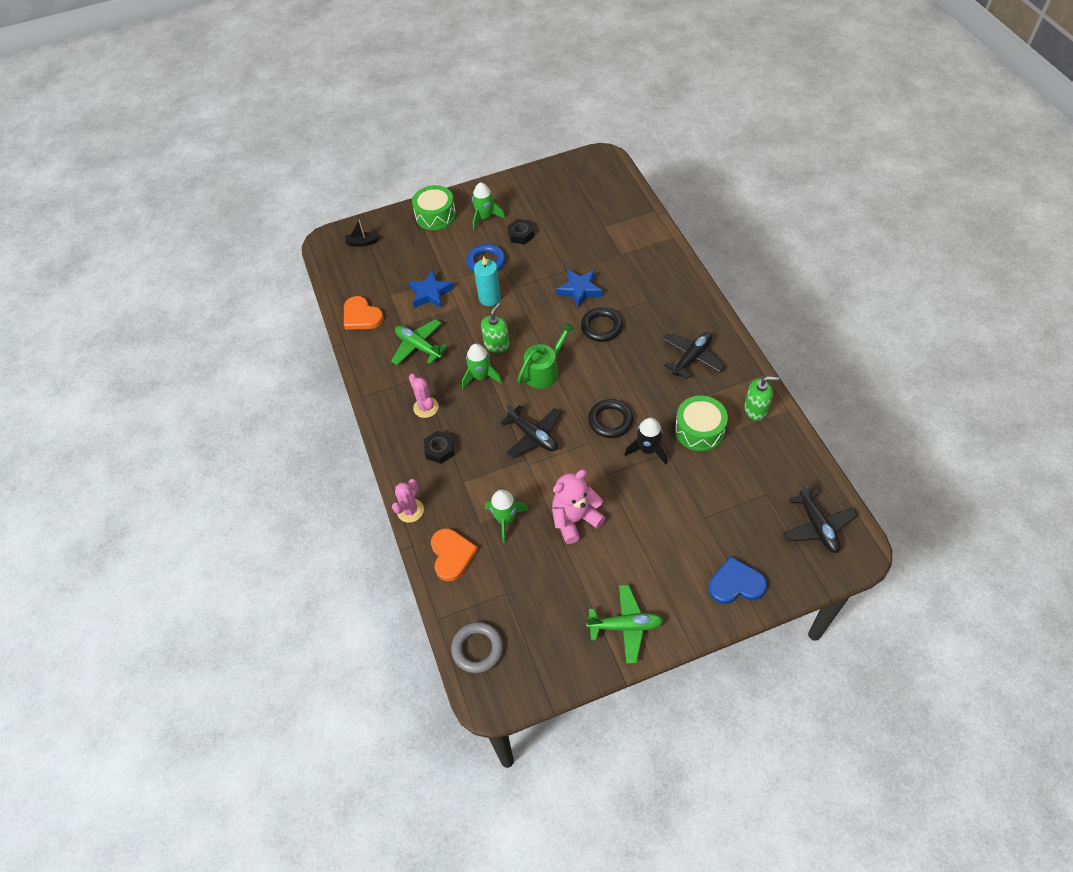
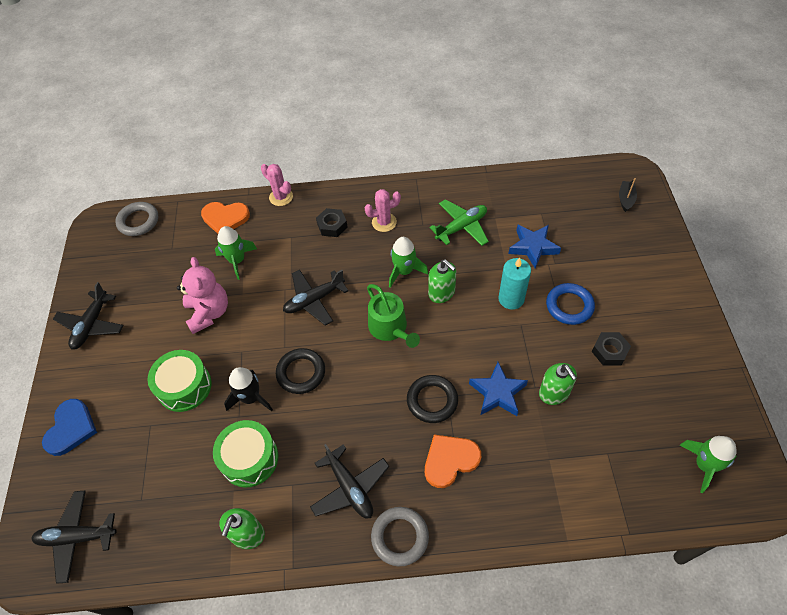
camera: 105 degrees right, 0 degrees up
(361, 316) = (517, 188): orange heart -> orange heart (450, 460)
(435, 215) = (660, 270): green drum -> green drum (184, 386)
(485, 217) = (648, 319): green rocket -> green rocket (704, 465)
(567, 259) = (554, 393): none -> green soap dispenser
(625, 626) = (92, 325): green plane -> black plane
(712, 320) = (400, 537): none -> grey ring

